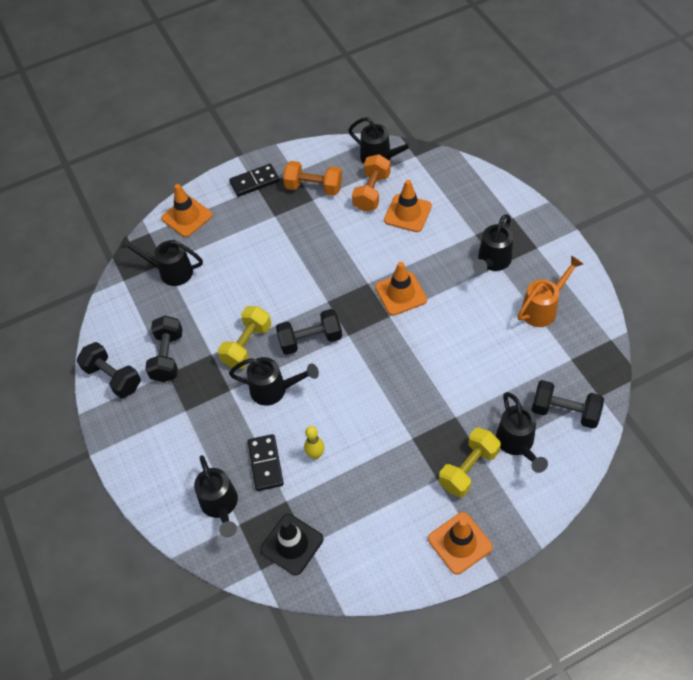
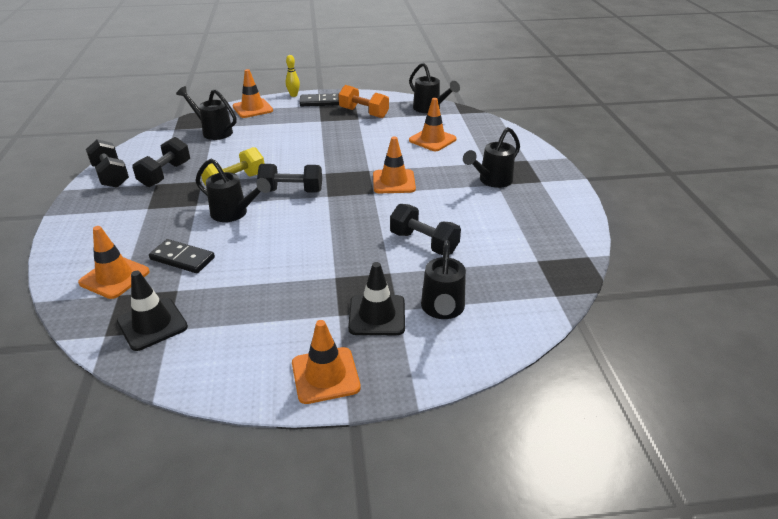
camera: 15 degrees right, 20 degrees down
(221, 506) = (114, 277): black watering can -> orange traffic cone
(265, 463) = (182, 259): black domino -> black domino turned 75 degrees counterclockwise
(315, 455) = (233, 264): yellow bowling pin -> yellow bowling pin (293, 95)
(371, 192) = (409, 124): orange dumbbell -> none
(468, 469) = (377, 315): yellow dumbbell -> black traffic cone
(543, 308) = (526, 219): orange watering can -> none
(564, 412) = (510, 298): black dumbbell -> black dumbbell (424, 243)

